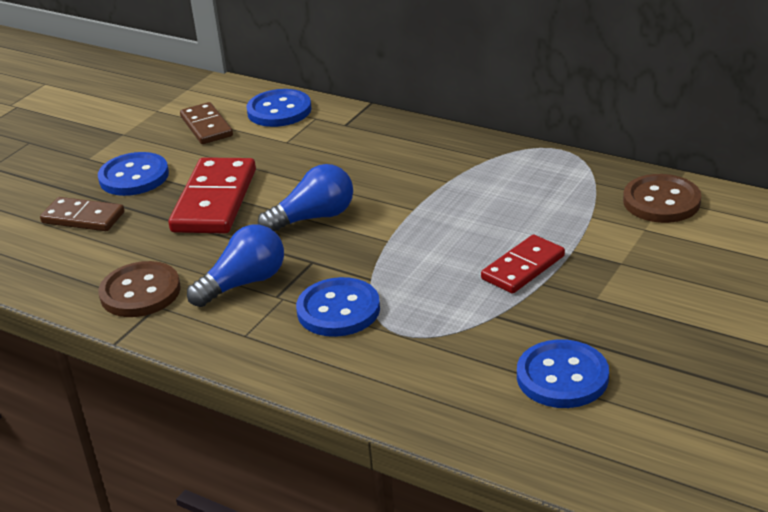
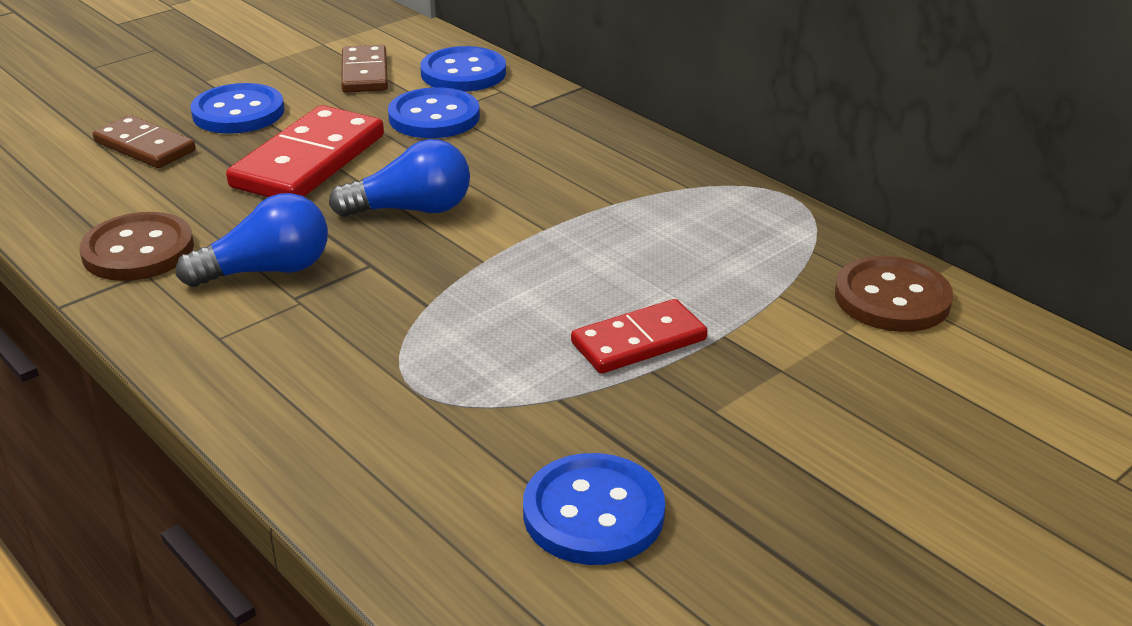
camera: 15 degrees right, 0 degrees up
(338, 310) = (357, 335): blue button -> blue button (434, 117)

